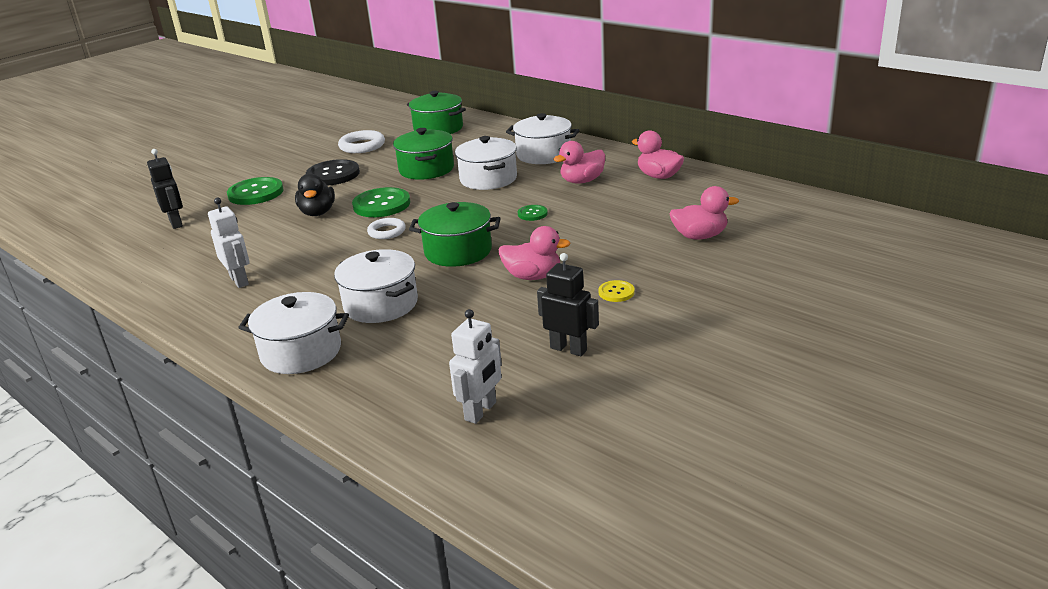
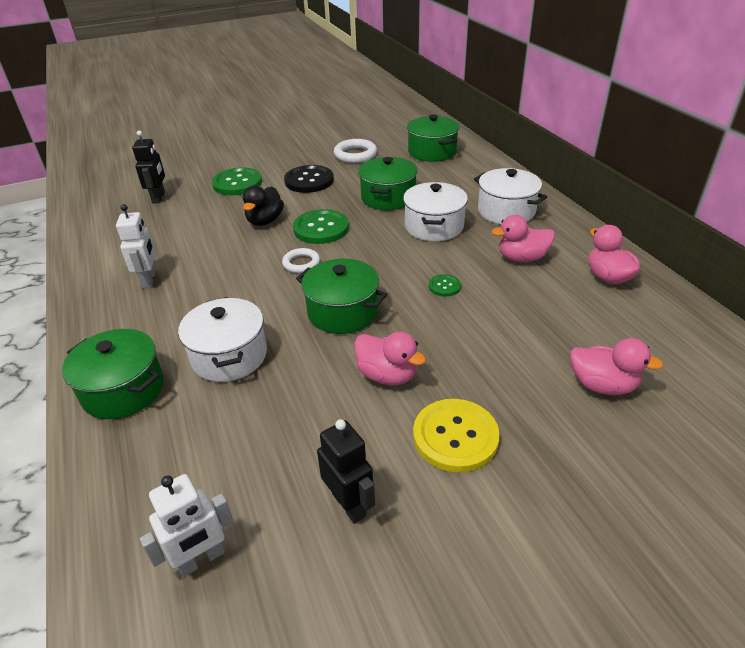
camera: 25 degrees right, 10 degrees up
(301, 352) = (123, 390): white pot -> green pot
(616, 292) = (455, 436): yellow button -> yellow button, size x2.01

